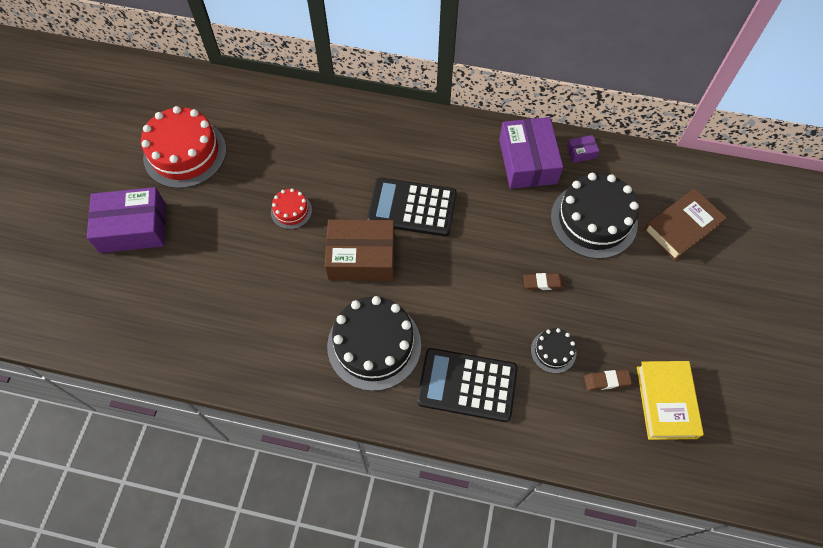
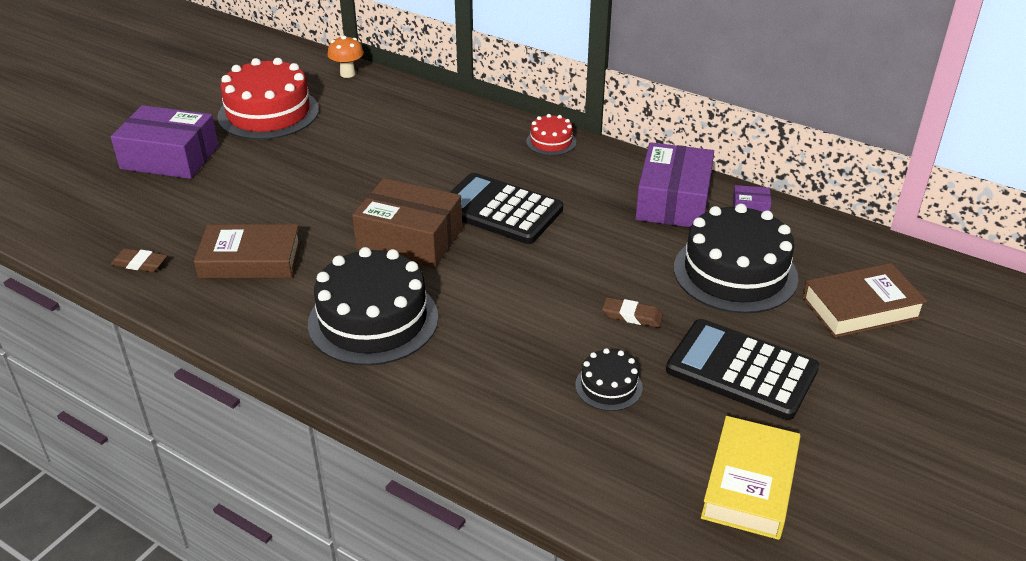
camera: 20 degrees right, 25 degrees down
(225, 88) = (347, 74): none -> orange mushroom
(256, 316) = (250, 259): none -> brown book
(291, 211) = (353, 182): red cake -> red cake (551, 142)
(467, 385) = (469, 389): black calculator -> black calculator (741, 370)
(606, 381) = (670, 437): brown eraser -> brown eraser (140, 263)

